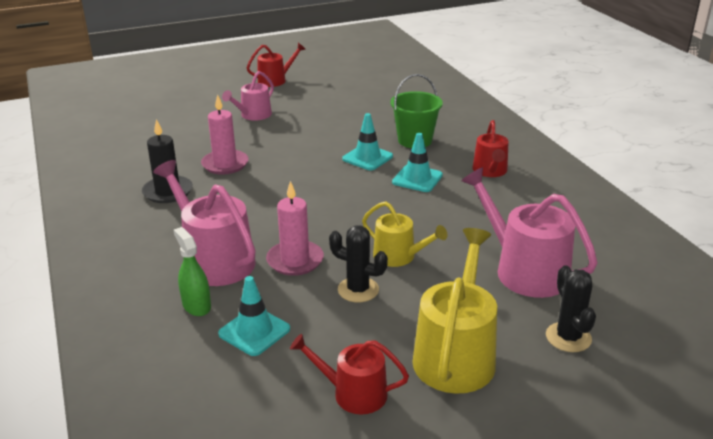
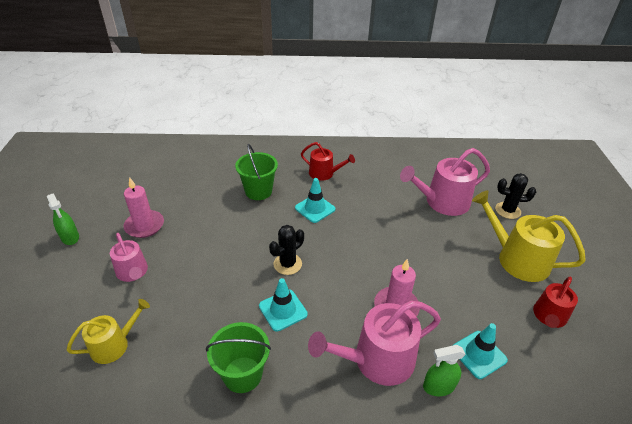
camera: 70 degrees left, 10 degrees up
(168, 192) = (242, 374): black candle -> green bucket
(225, 164) = (217, 316): pink candle -> pink candle (144, 226)
(275, 80) = (70, 237): red watering can -> green spray bottle
(358, 290) = (442, 282): black cactus -> black cactus (287, 264)
(367, 158) = (268, 223): turquoise traffic cone -> turquoise traffic cone (283, 310)
(399, 256) = (409, 250): yellow watering can -> yellow watering can (114, 344)

